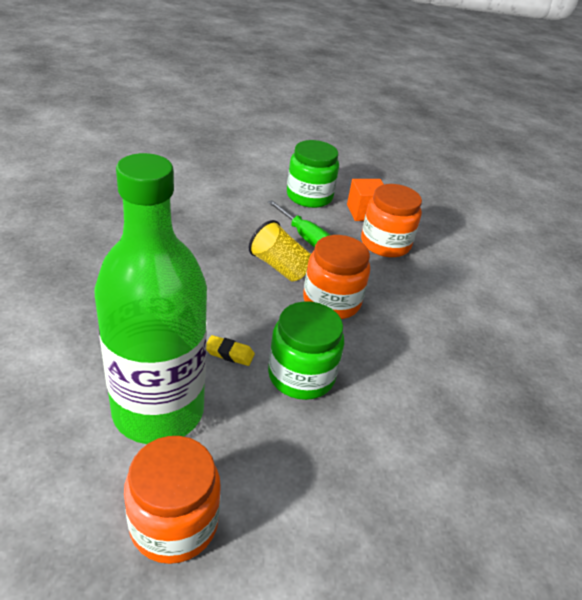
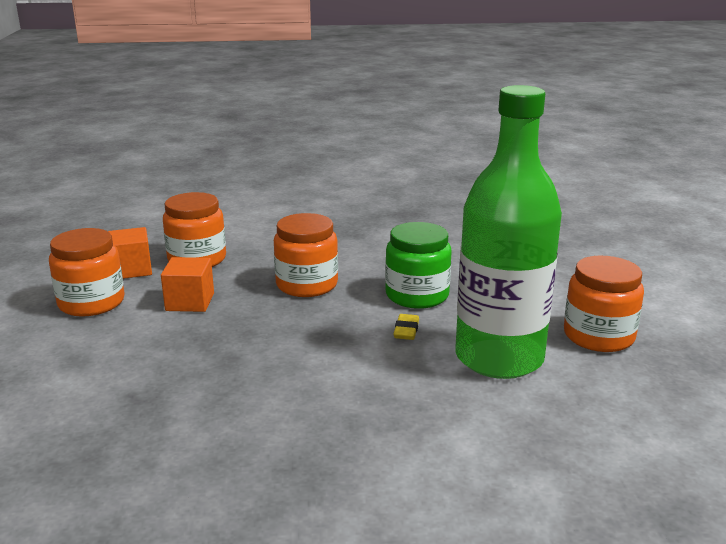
camera: 90 degrees left, 15 degrees down
(279, 267) = (254, 314): yellow cup -> none
(305, 237) = (190, 302): green screwdriver -> orange cube
(309, 196) = (91, 303): green jar -> orange jar

